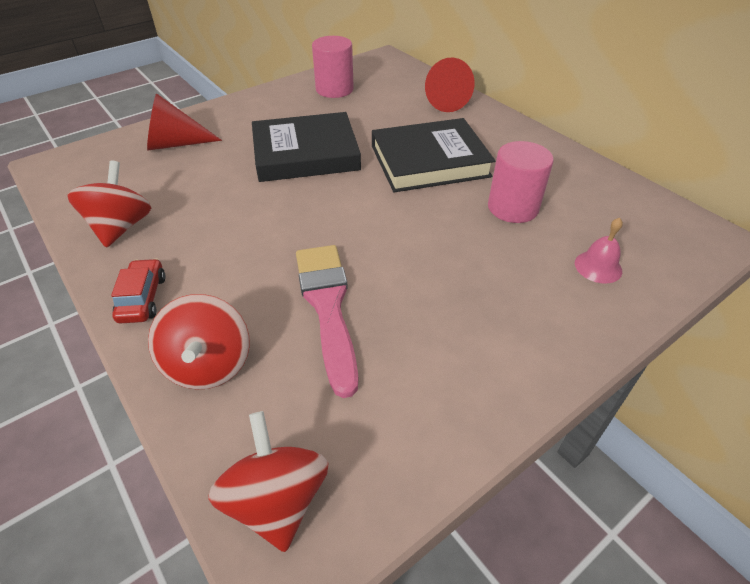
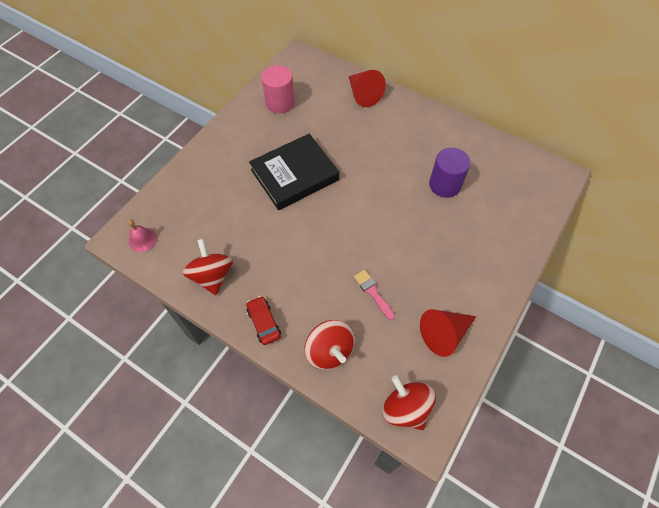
camera: 20 degrees left, 15 degrees up
(175, 144) = (197, 192): red cone -> red cone (444, 334)
(328, 307) = (373, 292): pink brush -> pink brush, size x0.53
(429, 161) = (379, 158): black book -> none
(513, 207) = (445, 184): pink cylinder -> purple cylinder
(598, 267) = (506, 216): pink bell -> pink bell (142, 240)

